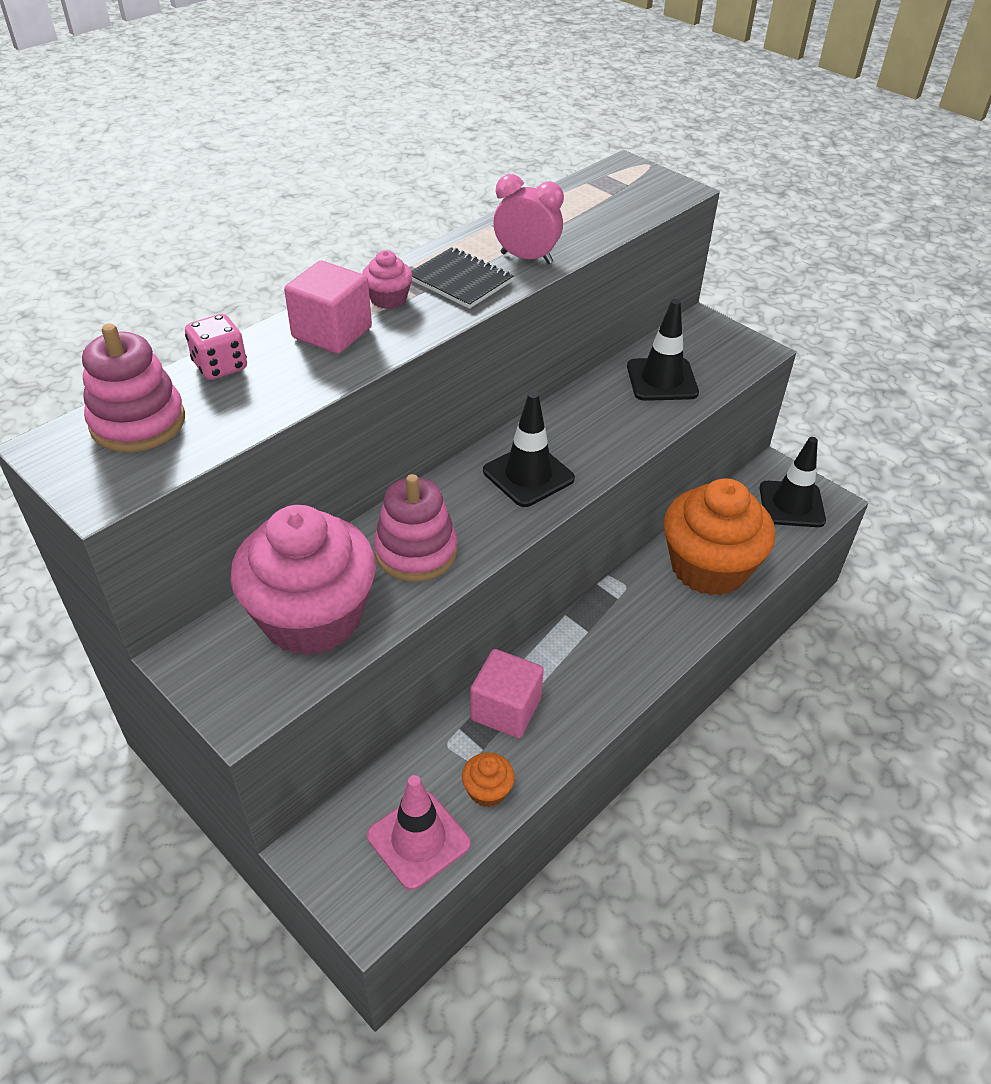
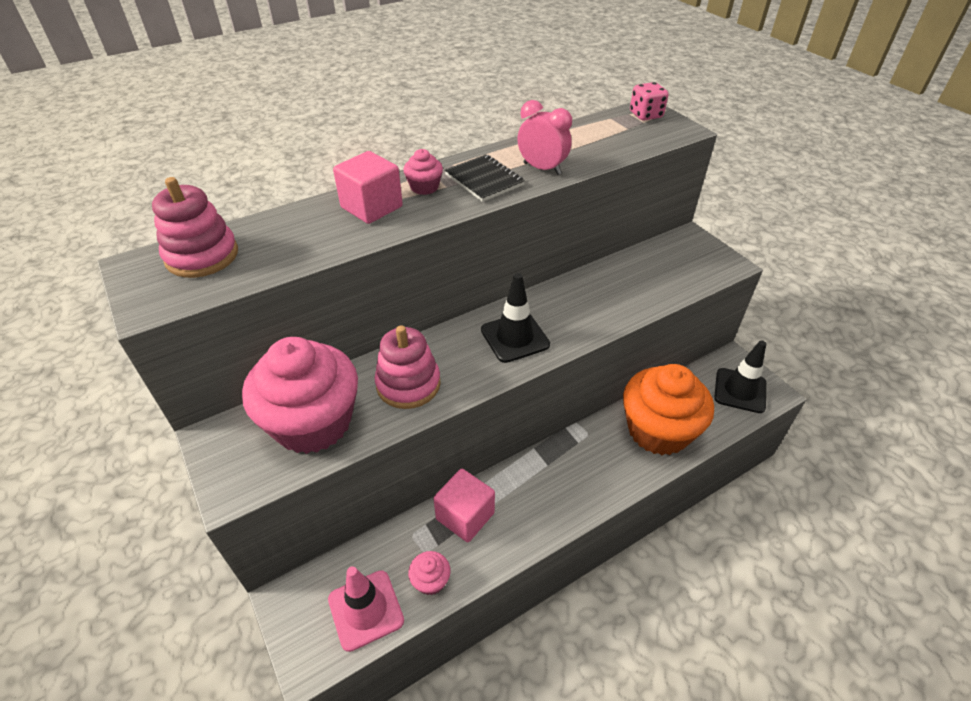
camera: 15 degrees right, 0 degrees up
(220, 366) = (280, 222): pink dice -> pink dice (646, 115)
(487, 790) = (430, 580): orange cupcake -> pink cupcake
(662, 380) = (644, 277): black traffic cone -> none

